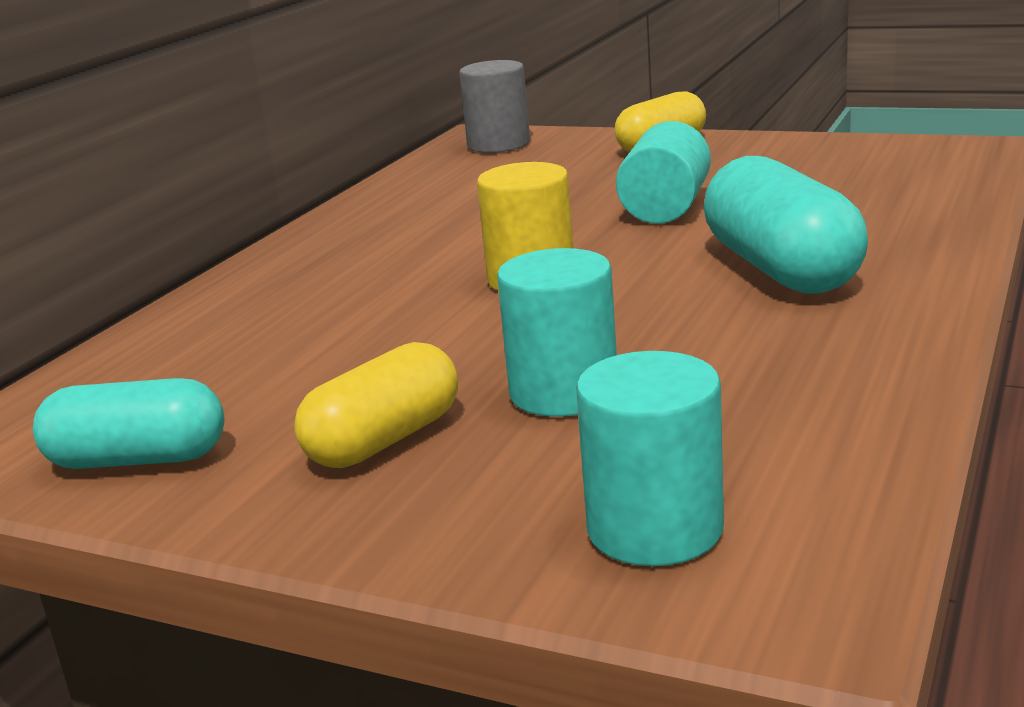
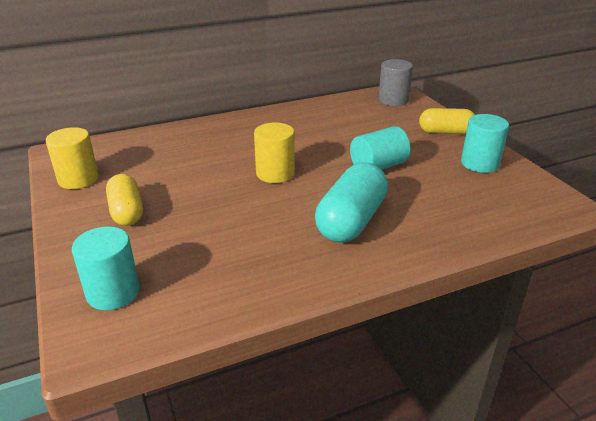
camera: 40 degrees right, 10 degrees up
(138, 460) = (78, 179): turquoise capsule -> yellow cylinder
(384, 440) = (126, 212): yellow capsule -> yellow capsule turned 75 degrees clockwise
(563, 393) = (191, 227): turquoise cylinder -> turquoise cylinder (479, 163)

